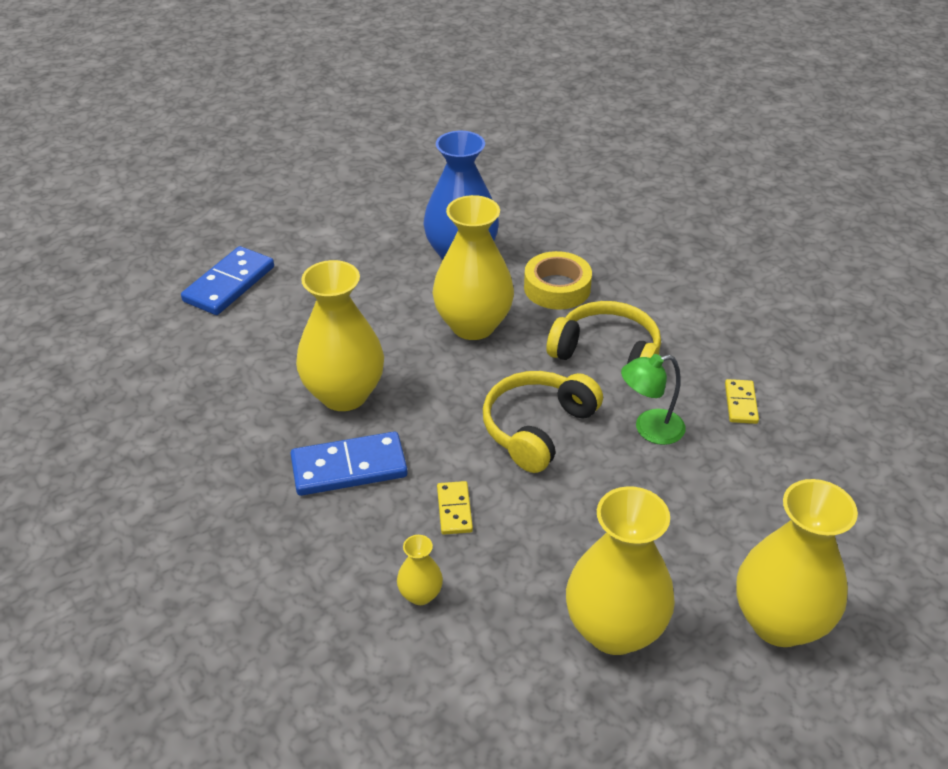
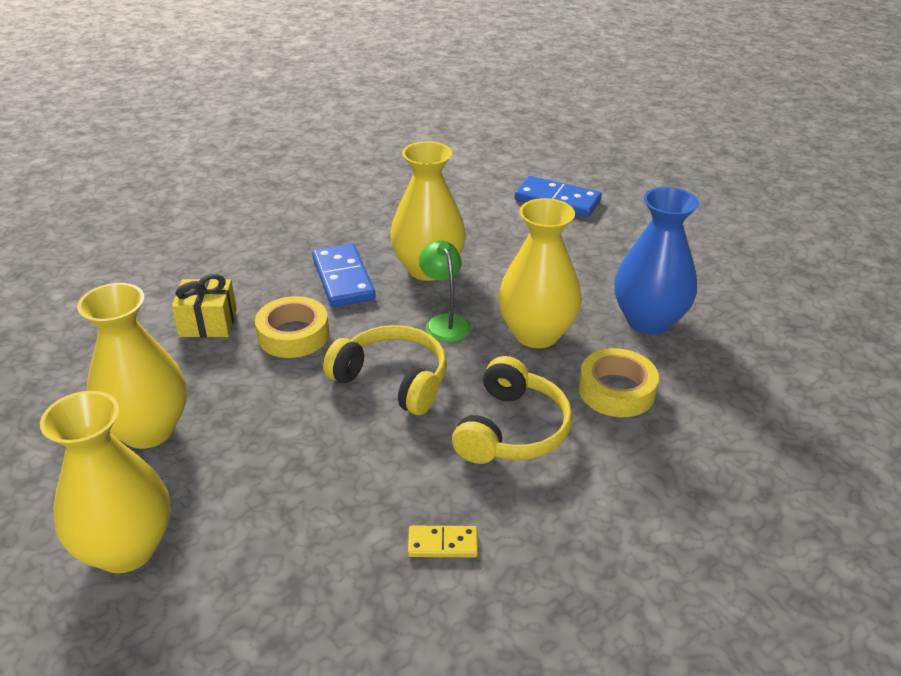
camera: 85 degrees right, 5 degrees down
(420, 594) = (208, 323): yellow vase -> yellow gift
(454, 510) = (293, 335): yellow domino -> yellow tape
(649, 429) = (395, 461): green lamp -> green lamp (444, 322)

